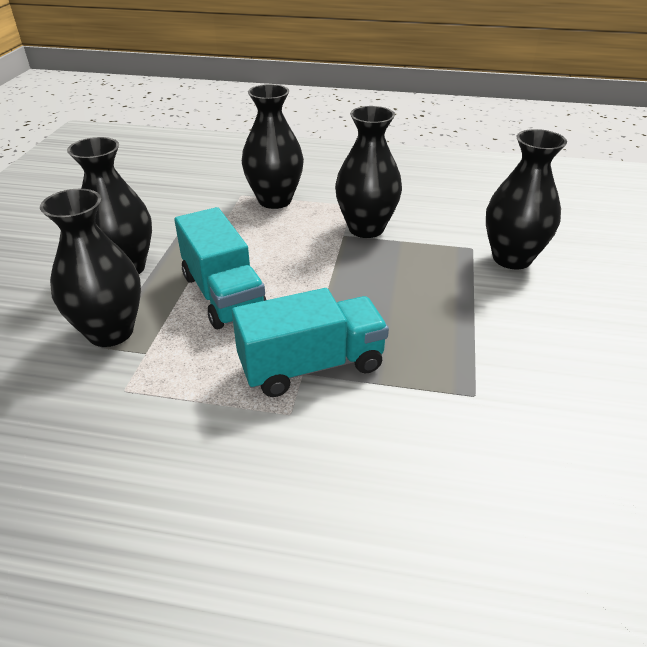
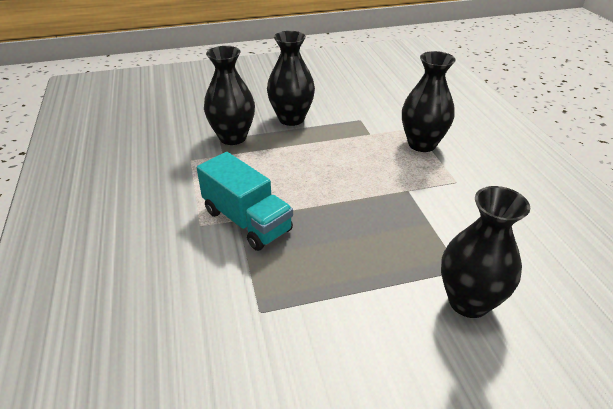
camera: 65 degrees right, 0 degrees up
(223, 294) = (293, 162): turquoise truck -> none
(366, 228) = (429, 199): black vase -> none

